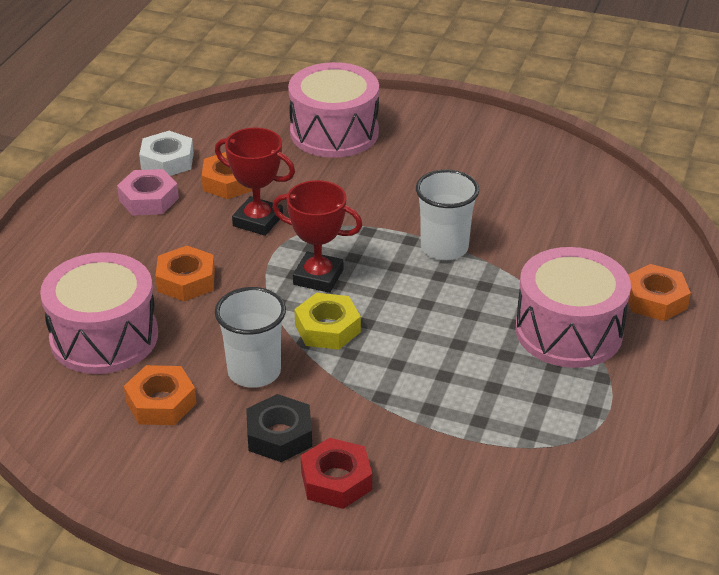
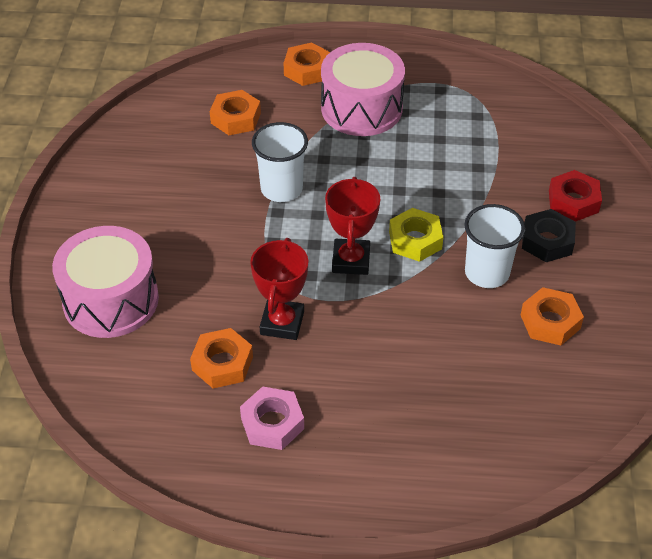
camera: 105 degrees left, 10 degrees up
(104, 337) = (492, 388): pink drum -> none
(167, 161) = (197, 429): white nut -> none
(186, 280) = (391, 352): orange nut -> orange nut (236, 118)

